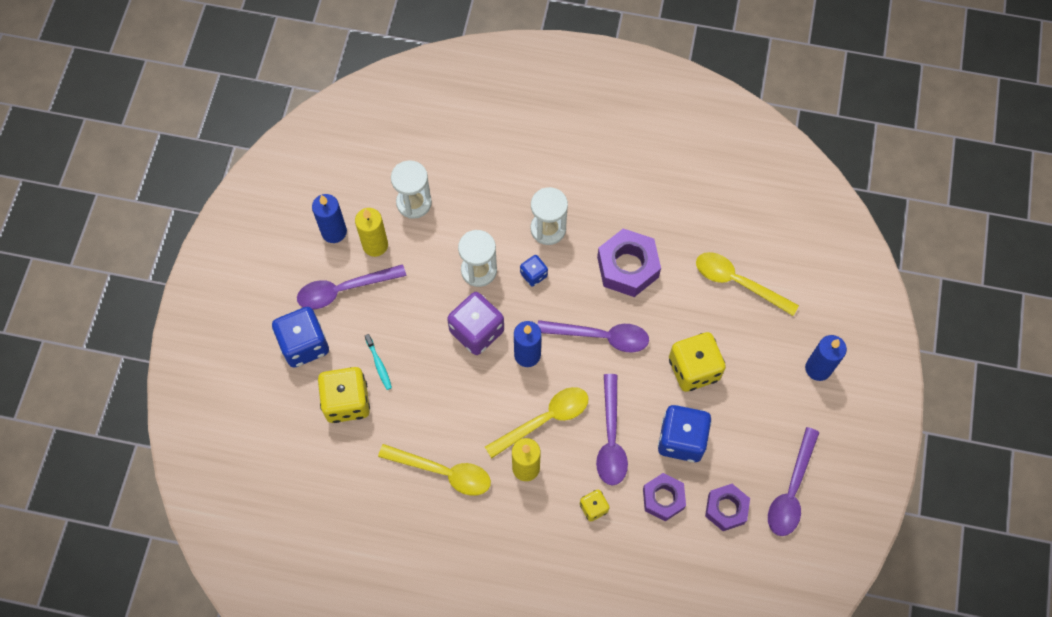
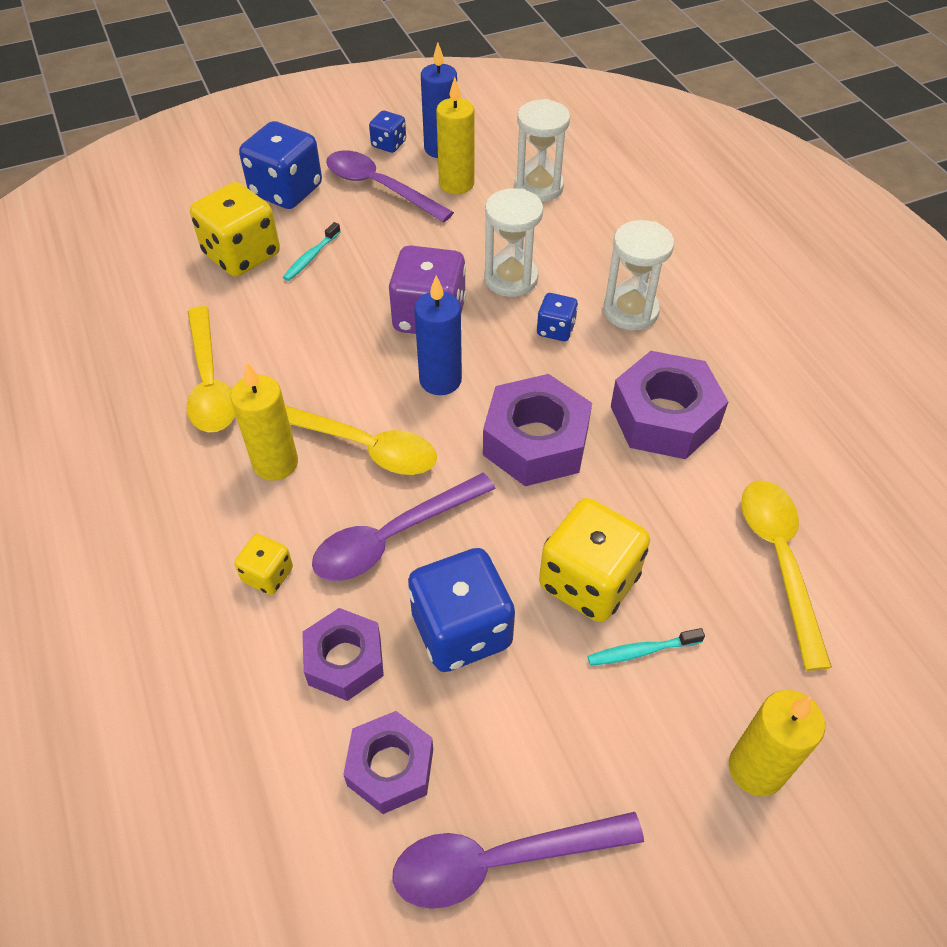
camera: 55 degrees right, 15 degrees down
(305, 259) = (388, 144): none -> blue dice
(600, 336) = (536, 442): purple spoon -> purple nut
(741, 373) = (641, 651): none -> turquoise toothbrush
(818, 368) = (756, 769): blue candle -> yellow candle

